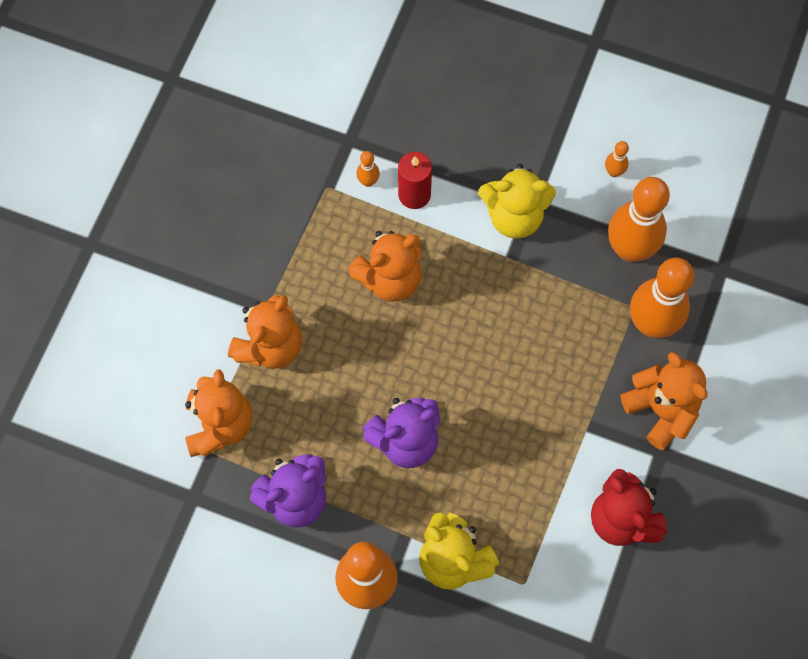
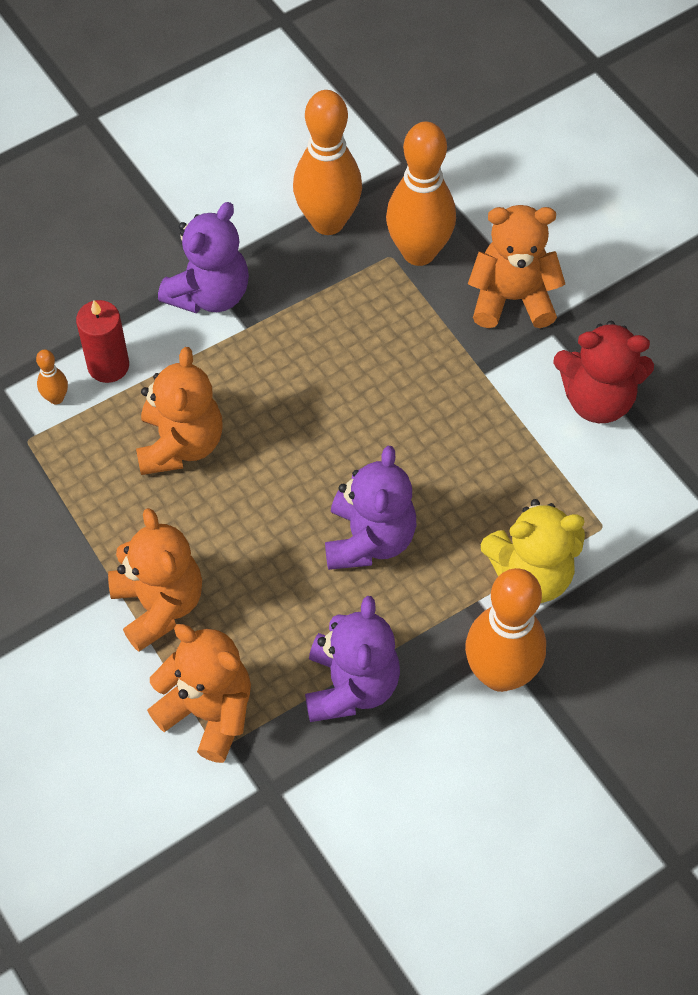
camera: 55 degrees left, 10 degrees down
(514, 216) = (209, 294): yellow teddy bear -> purple teddy bear
(614, 172) = (237, 185): orange bowling pin -> none

